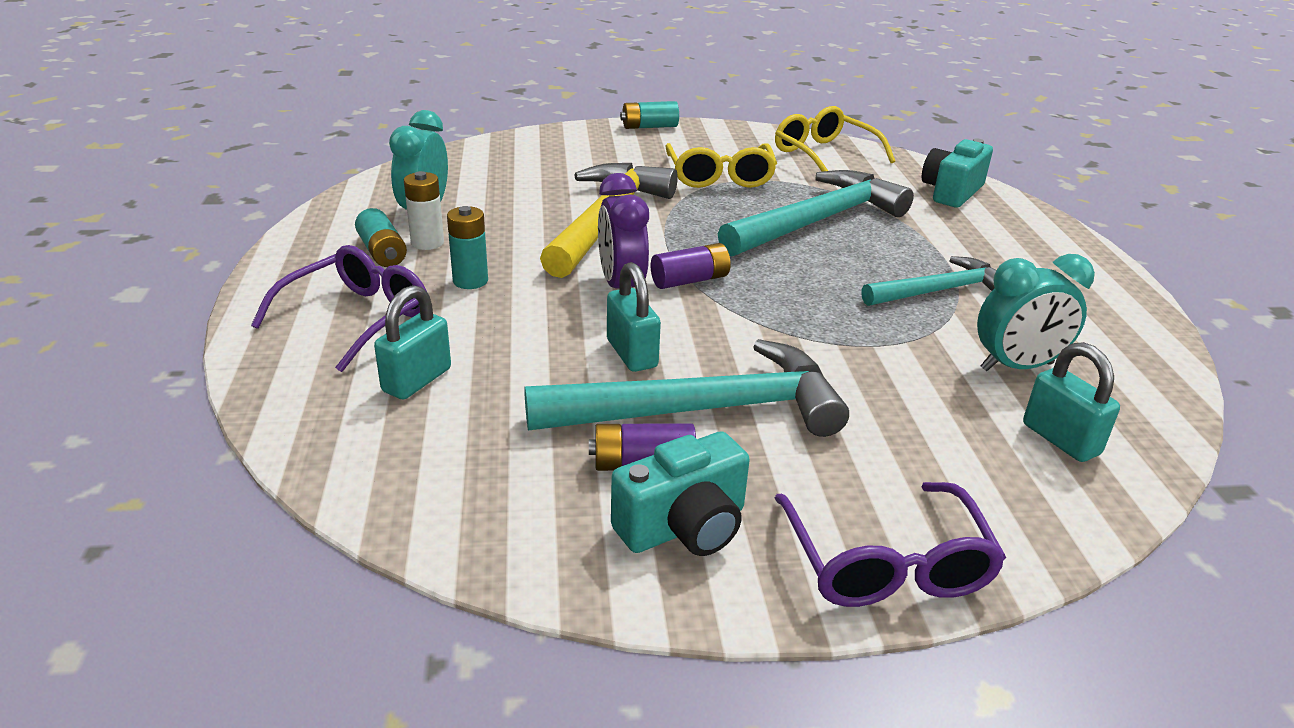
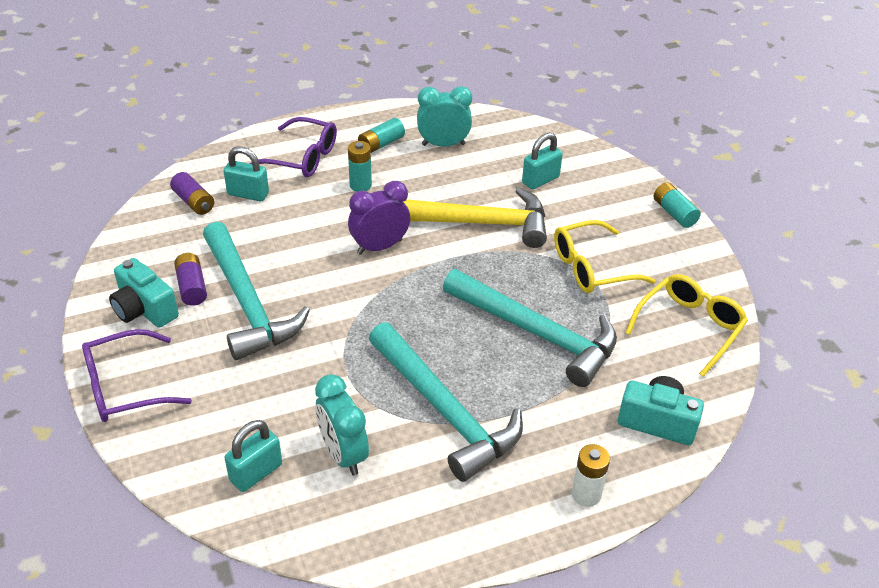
camera: 75 degrees right, 10 degrees up
(427, 243) = (401, 157): white battery -> white battery (586, 494)
(631, 354) = (299, 265): turquoise padlock -> turquoise padlock (540, 180)
(690, 280) = (402, 276): purple battery -> purple battery (194, 202)
(940, 291) = (445, 411): turquoise hammer -> turquoise hammer, size x1.64

